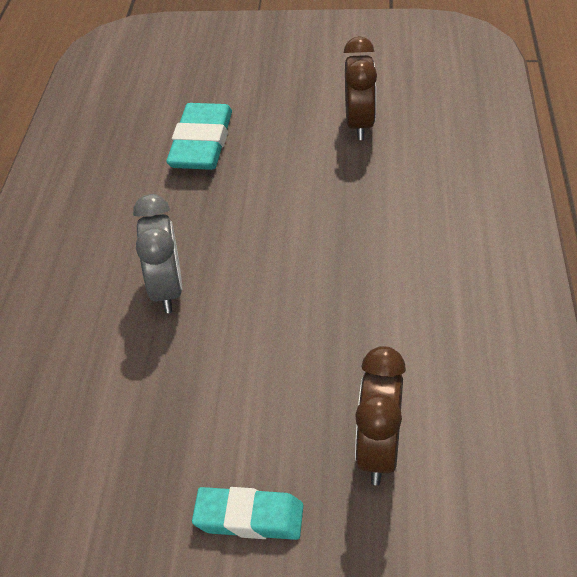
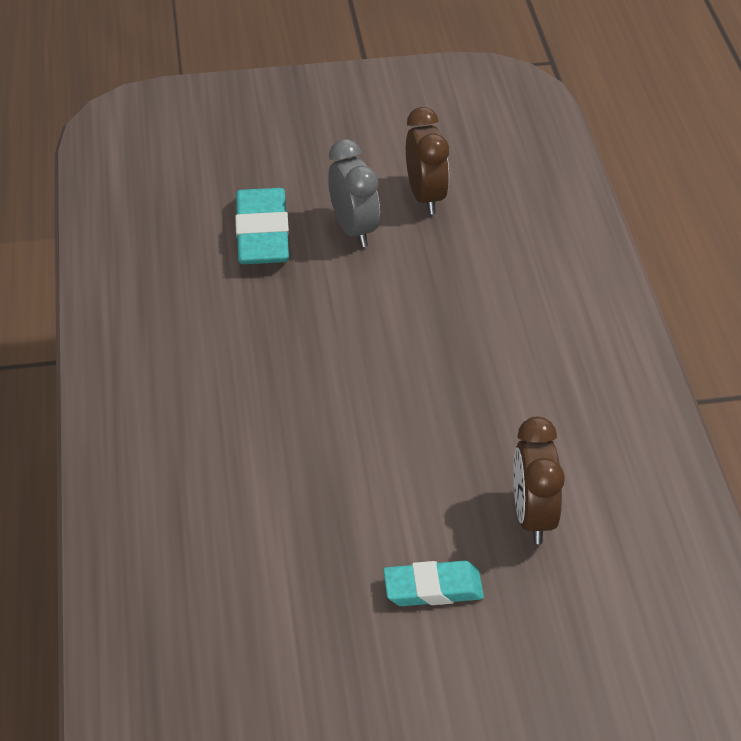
camera: 15 degrees left, 0 degrees up
(167, 290) = (282, 394): grey clock -> grey clock (354, 229)

